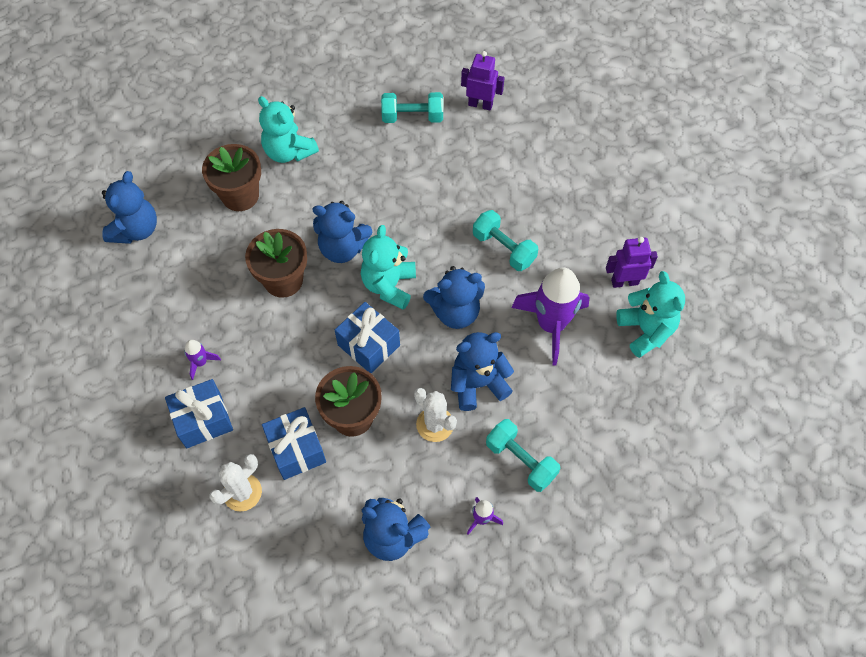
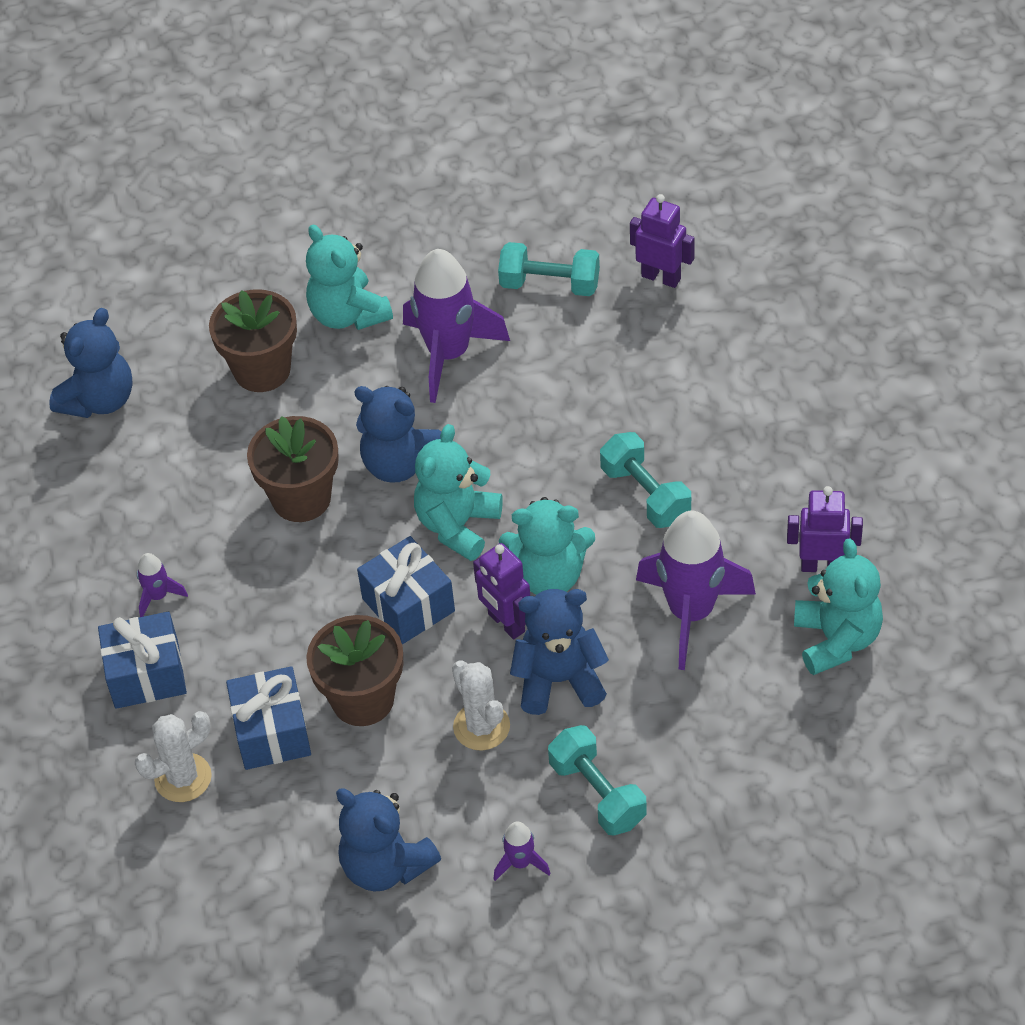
camera: 15 degrees right, 10 degrees down
(359, 170) = (449, 354): none -> purple rocket
(435, 349) = (506, 623): none -> purple robot
(455, 312) = (549, 575): blue teddy bear -> turquoise teddy bear

